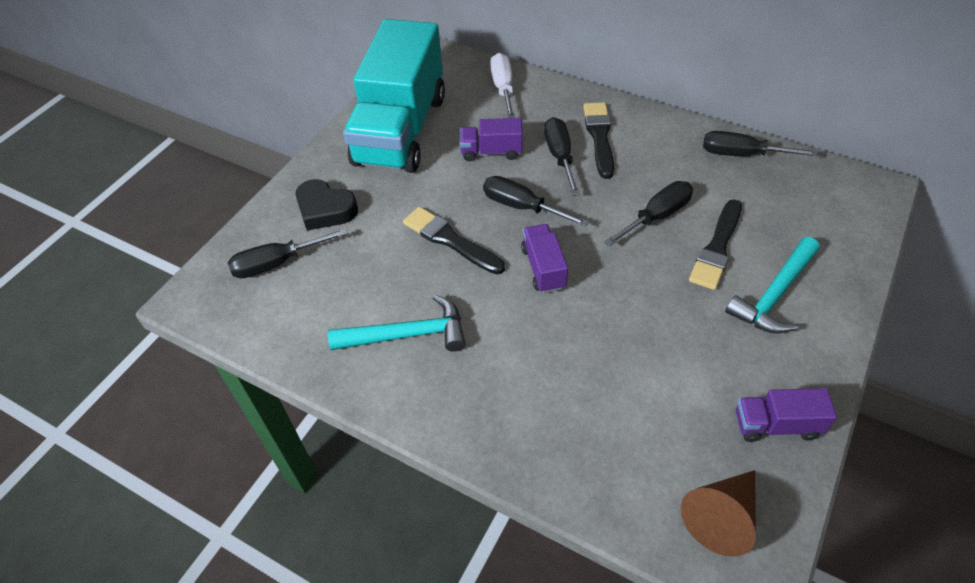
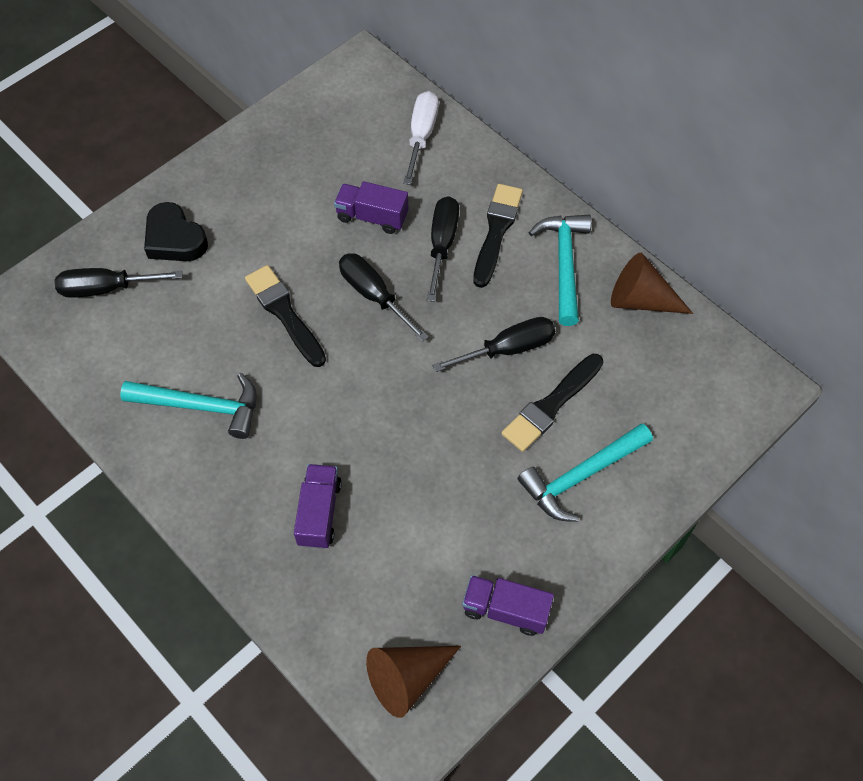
camera: 15 degrees right, 10 degrees up
(401, 130) = (288, 160): turquoise truck -> none
(543, 268) = (363, 374): purple truck -> purple truck (319, 513)
(666, 145) = (564, 264): none -> turquoise hammer
(742, 154) = (640, 300): black screwdriver -> brown cone

